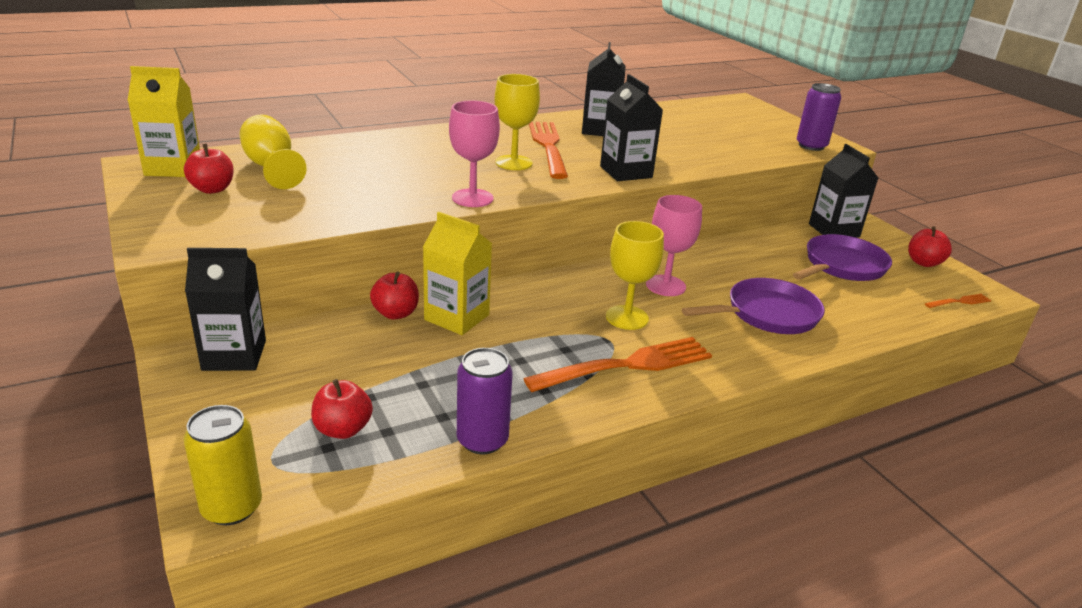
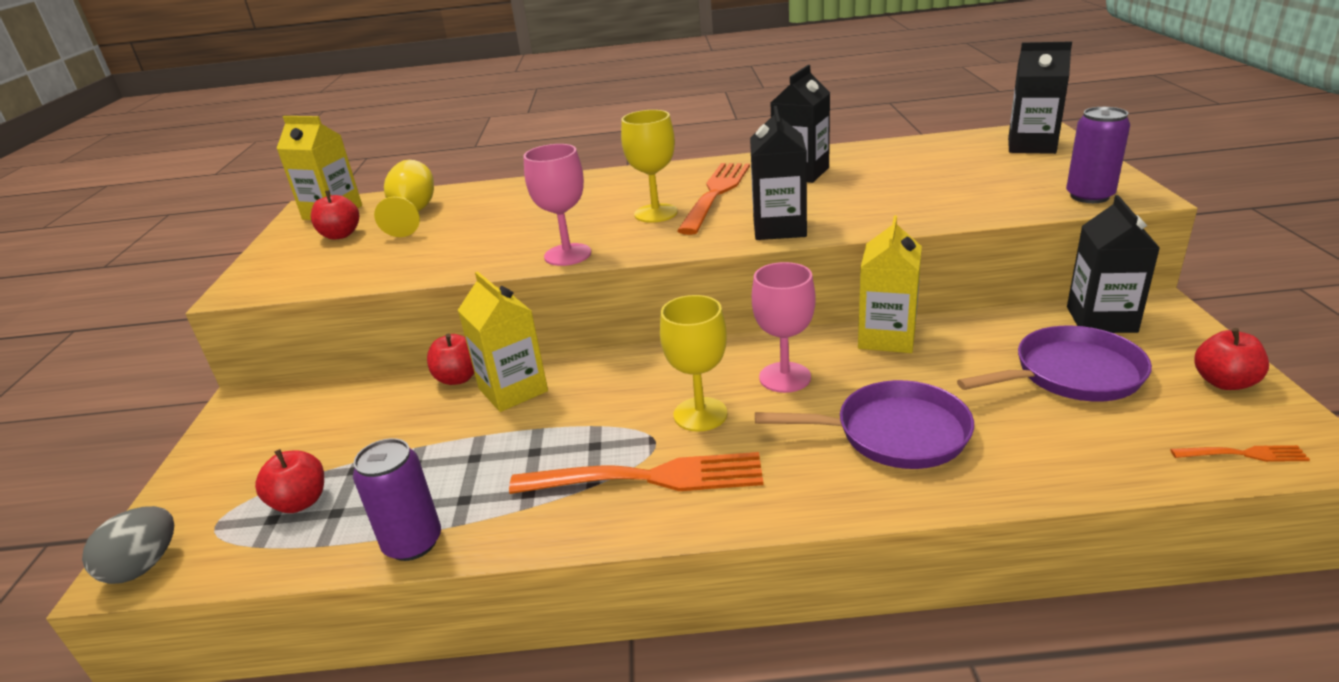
camera: 30 degrees right, 0 degrees up
(232, 507) = (143, 566): yellow can -> grey egg
(234, 355) = (284, 405): black carton -> black carton (1031, 146)
(712, 252) = (887, 337): none -> yellow carton

